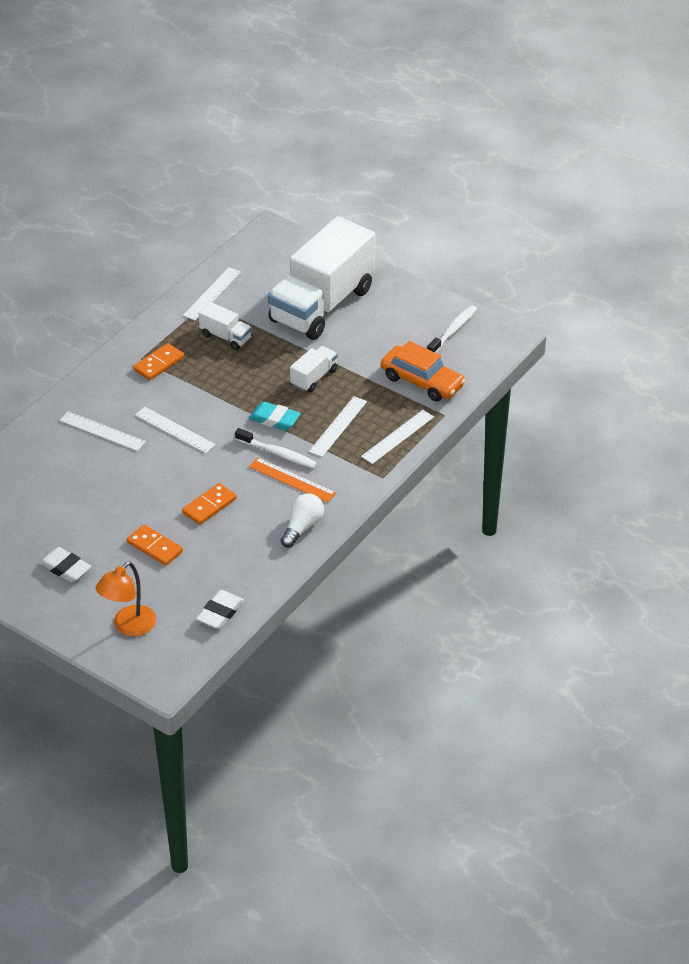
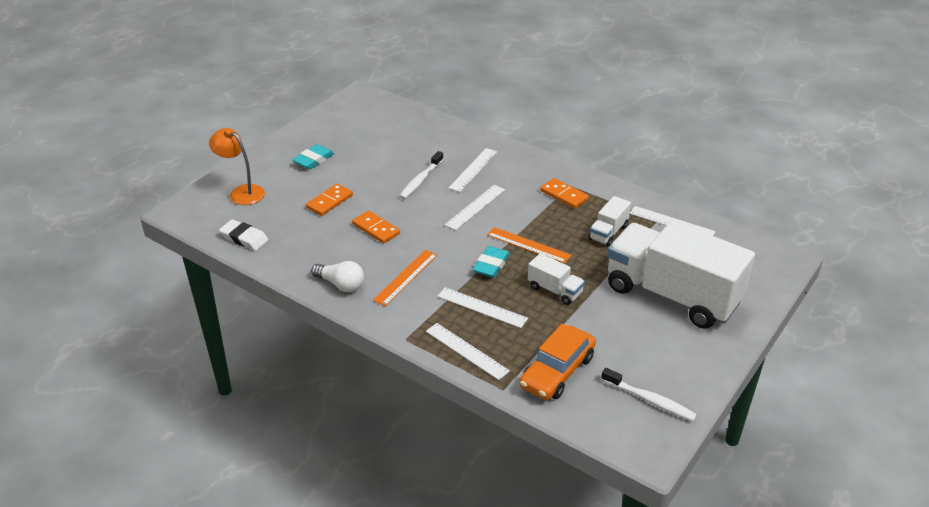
camera: 90 degrees right, 5 degrees down
(65, 568) = (314, 160): white eraser -> turquoise eraser
(243, 392) = (528, 245): none -> orange ruler
(278, 453) = (442, 268): white toothbrush -> white toothbrush (420, 180)

